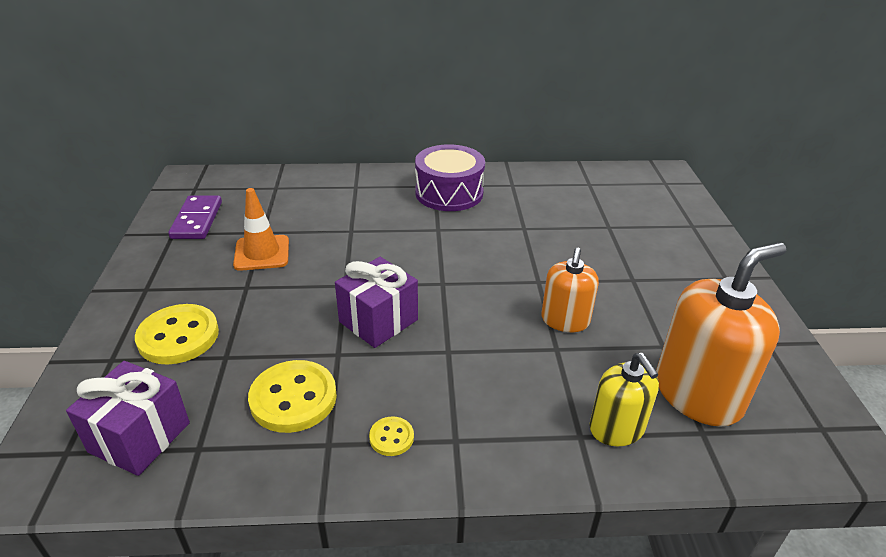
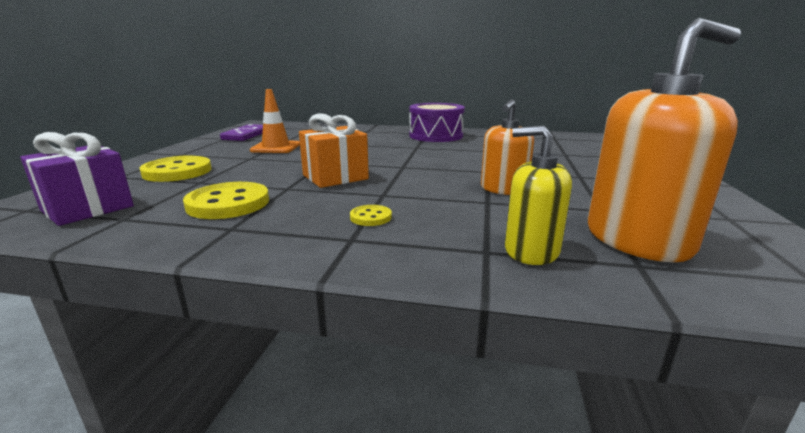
camera: 15 degrees right, 15 degrees down
(378, 321) = (335, 177): purple gift -> orange gift
(391, 437) = (291, 231): yellow button -> yellow button (370, 217)
(616, 428) = (531, 251): yellow soap dispenser -> yellow soap dispenser turned 120 degrees clockwise

